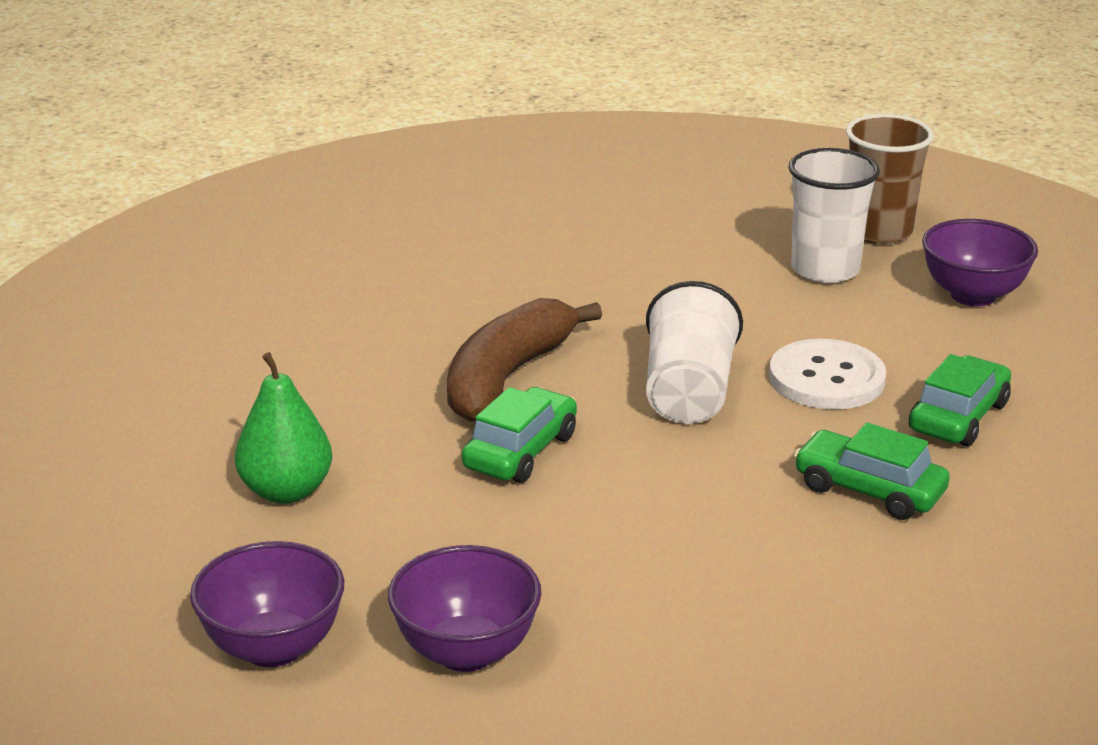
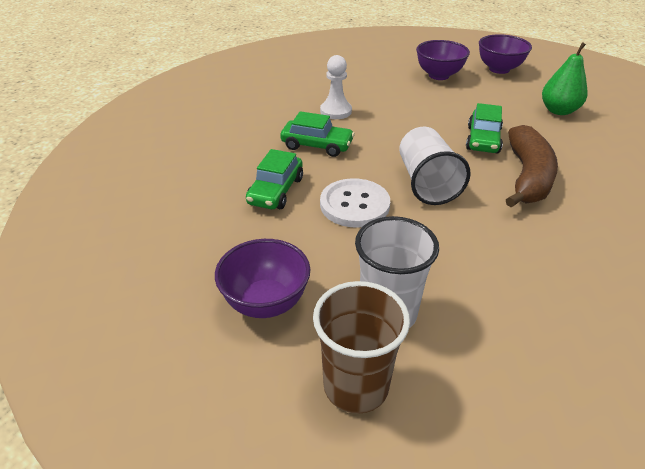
camera: 165 degrees right, 10 degrees up
(805, 571) = (336, 111): none -> white pawn

